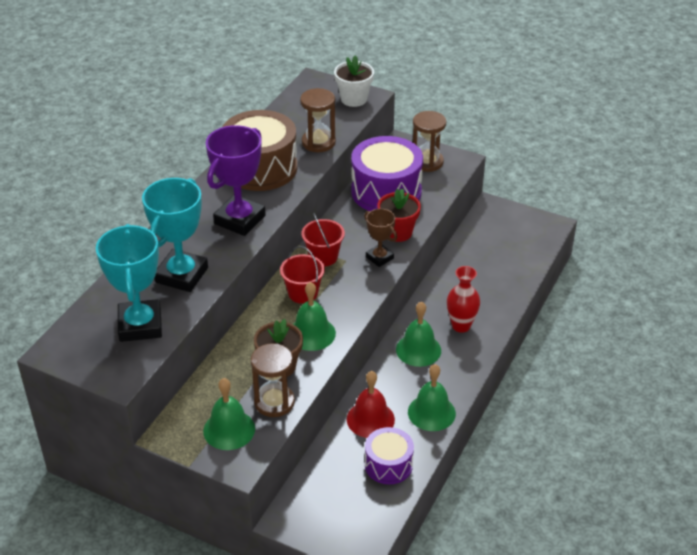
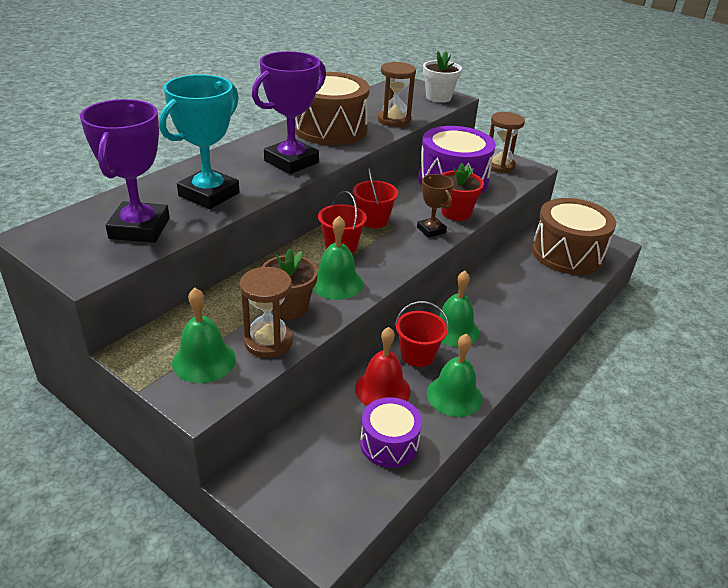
camera: 10 degrees right, 5 degrees down
(140, 325) = (139, 228): turquoise trophy -> purple trophy
(392, 381) = (417, 355): none -> red bucket
(461, 326) = (505, 316): red vase -> none
(507, 245) = (567, 254): none -> brown drum

